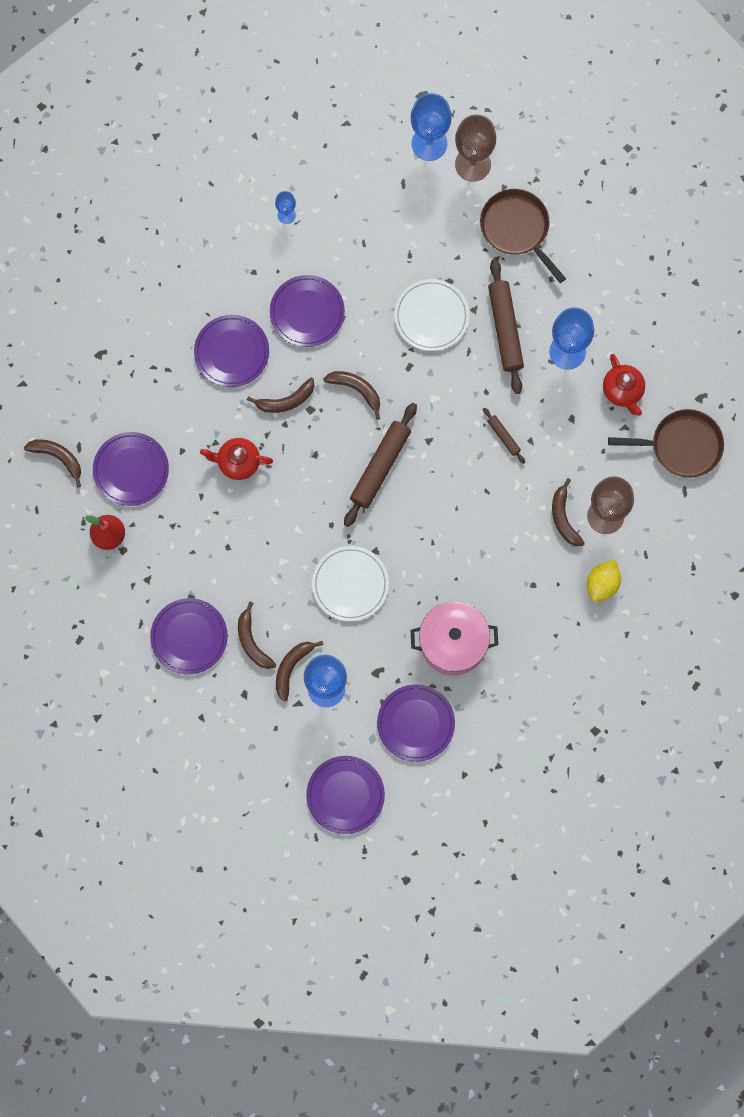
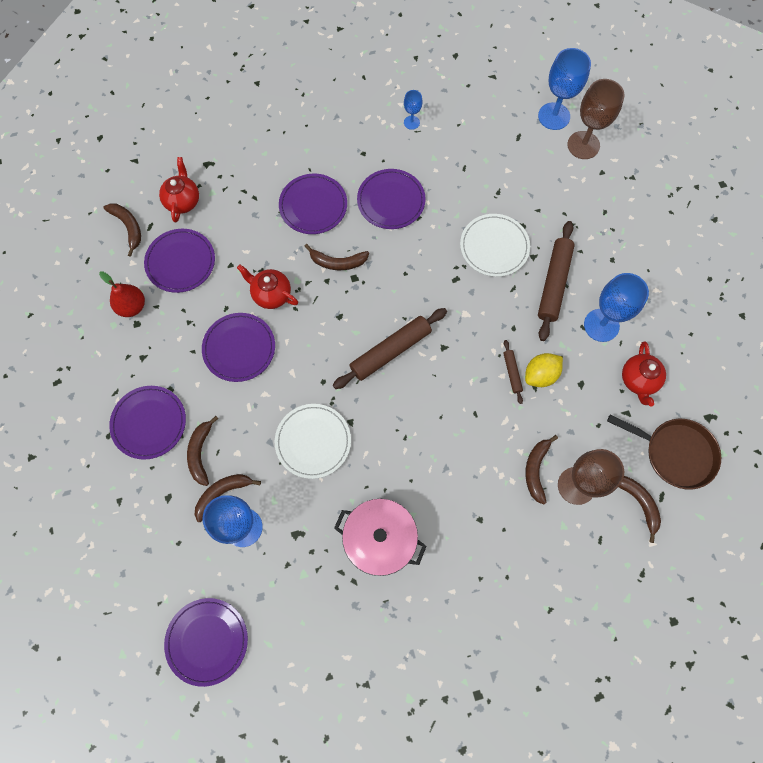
camera: 25 degrees right, 5 degrees down
(97, 405) = (183, 201): none -> red teapot
(356, 390) = (401, 279): brown banana -> brown banana (638, 503)
(415, 723) = (308, 601): purple plate -> purple plate (239, 348)
(516, 228) = (599, 208): brown pan -> none
(602, 584) = (546, 549): yellow lemon -> yellow lemon (540, 375)

